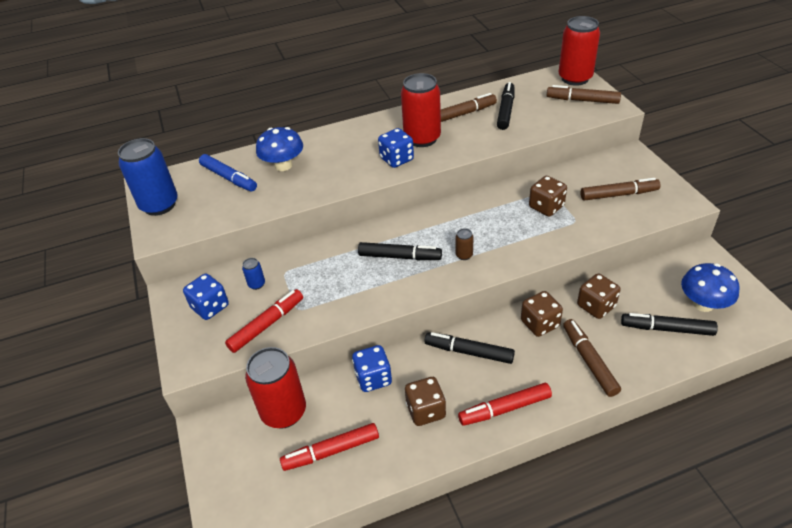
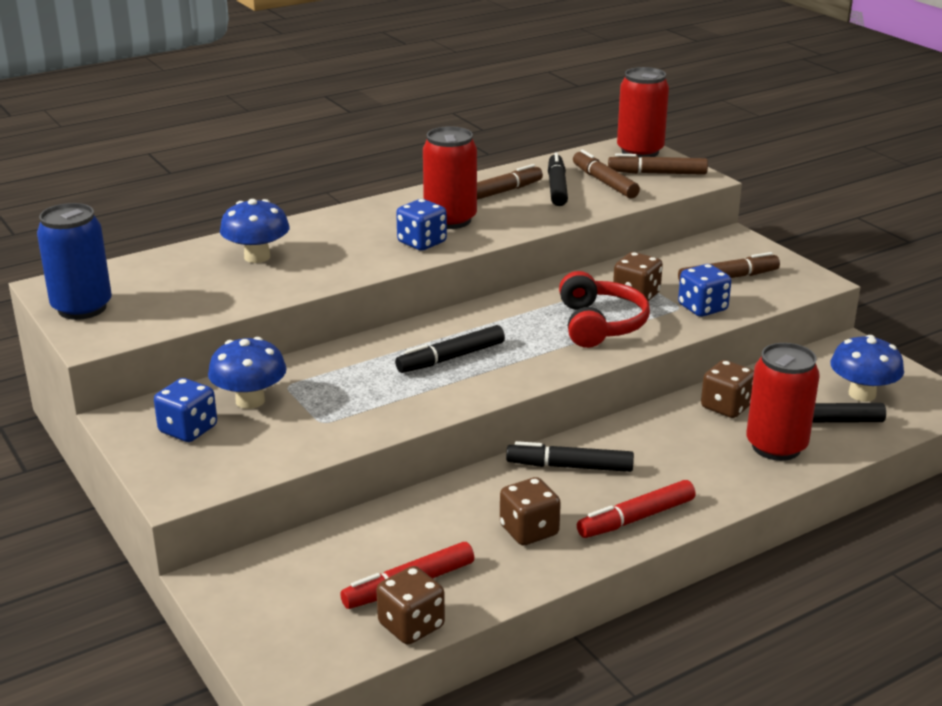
camera: 15 degrees left, 15 degrees down
(229, 178) = (179, 274): blue marker -> none
(256, 284) = (250, 401): blue can -> blue mushroom
(267, 325) = (282, 441): red marker -> none
(284, 412) = (325, 552): red can -> red can (776, 446)
(373, 378) = (444, 505): blue dice -> blue dice (702, 308)
(400, 257) = (450, 358): black marker -> black marker turned 150 degrees clockwise
(464, 255) = (540, 350): brown can -> none
(513, 233) = (599, 324): none -> red headphones
(539, 324) = (657, 430): brown dice -> brown dice (411, 625)
(589, 361) = (733, 461): brown marker -> brown marker (604, 182)

